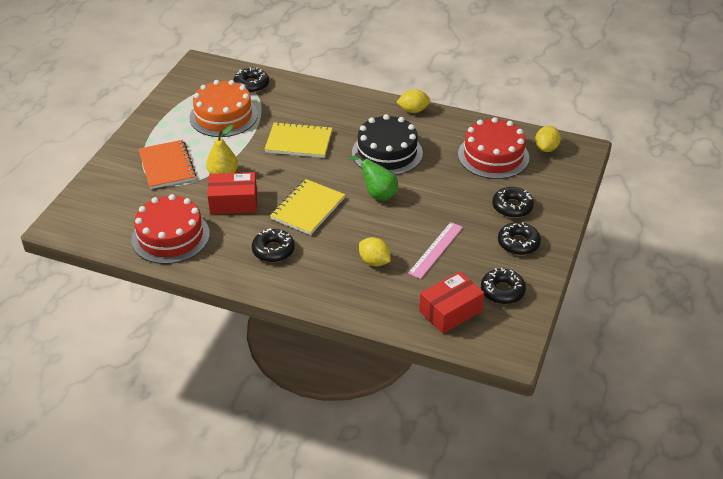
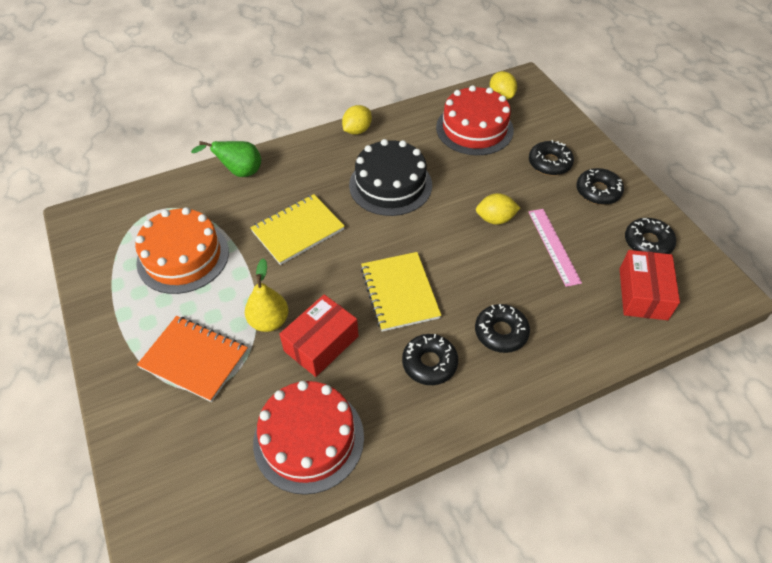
camera: 45 degrees left, 10 degrees up
(251, 85) = (168, 203): black donut -> black donut (501, 332)
(374, 261) = (526, 298): yellow lemon -> yellow lemon (495, 219)
(377, 194) = (437, 230): green pear -> green pear (239, 172)

